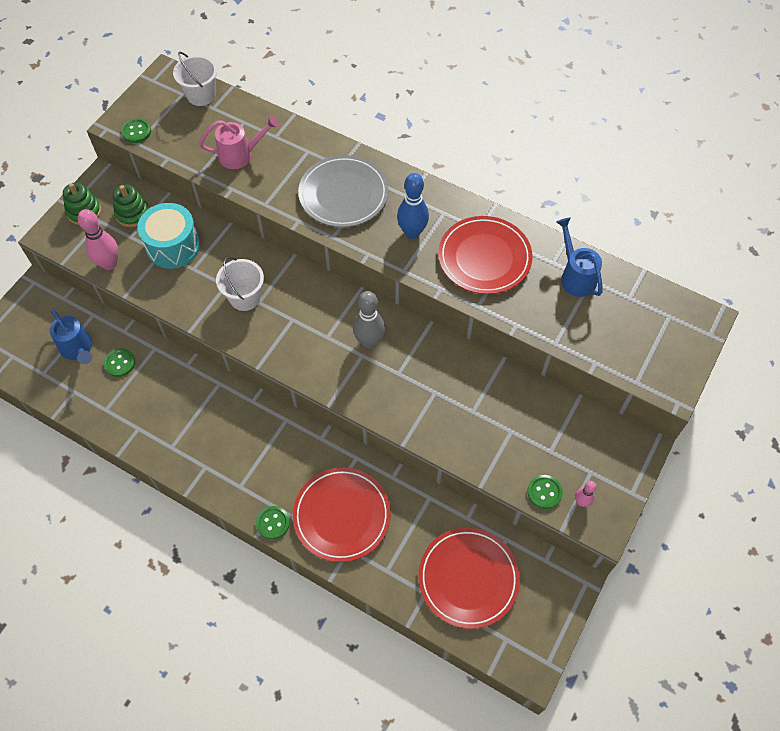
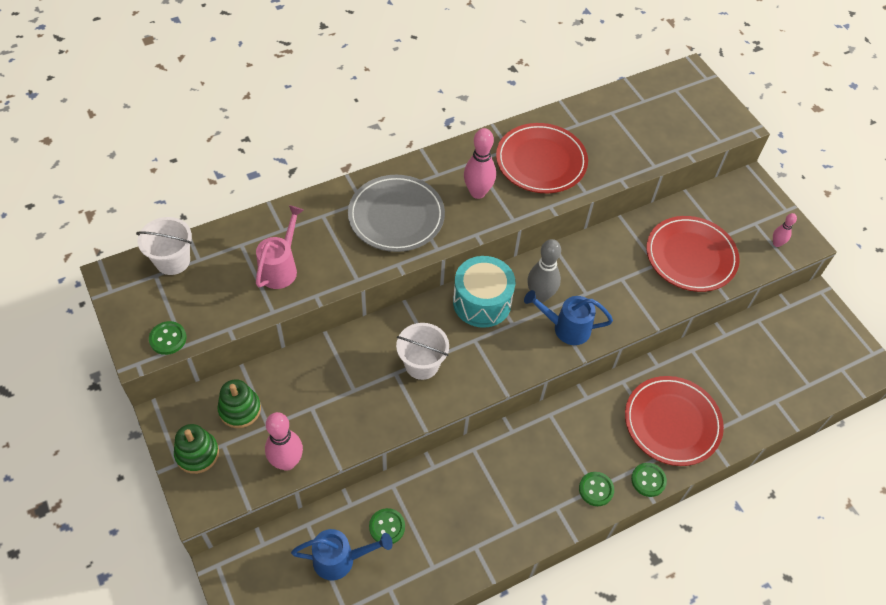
camera: 60 degrees left, 5 degrees down
(173, 246) = (312, 394): turquoise drum -> turquoise drum (482, 302)
(412, 232) = (477, 192): blue bowling pin -> pink bowling pin
(468, 578) = (778, 364): red plate -> red plate (691, 256)
(544, 492) = (756, 261): green button -> green button (596, 489)
(575, 276) = (601, 119): blue watering can -> blue watering can (566, 328)

